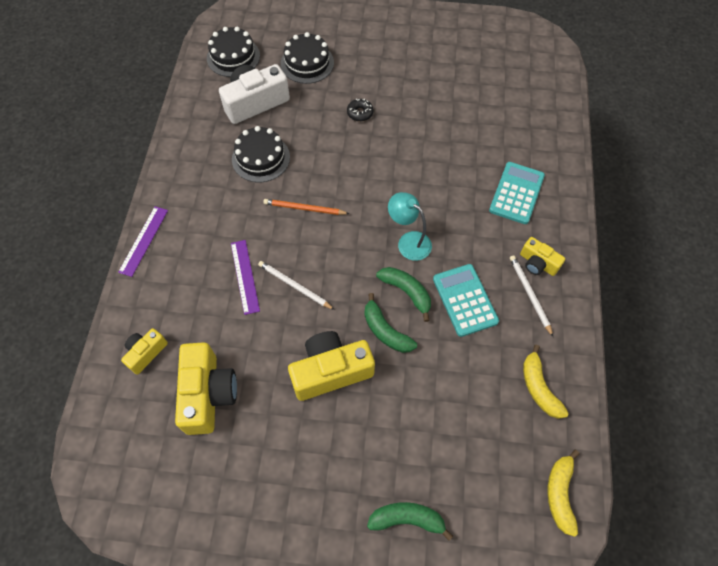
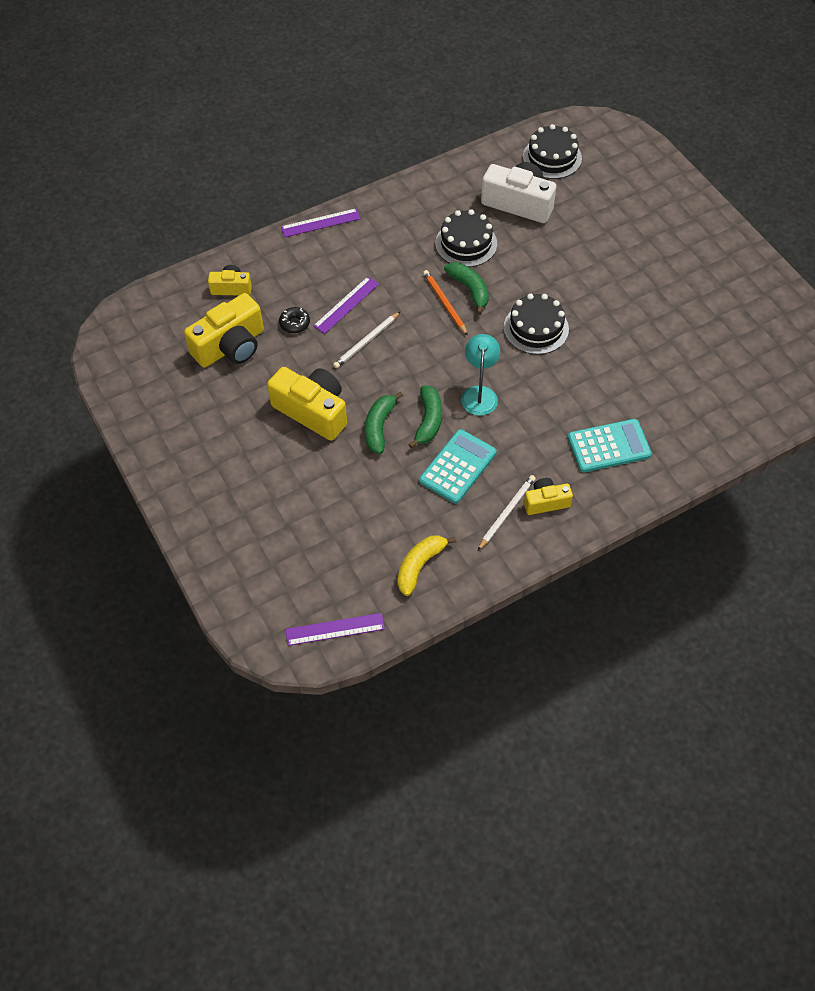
camera: 55 degrees right, 5 degrees down
(294, 286) = (366, 342): white pencil -> white pencil turned 135 degrees counterclockwise
(307, 63) = (599, 210): black cake -> black cake (536, 328)
(360, 113) = (582, 280): black donut -> black donut (294, 323)
(407, 519) = (232, 532): green banana -> green banana (469, 289)
(537, 263) = (546, 502): yellow camera -> yellow camera turned 75 degrees clockwise
(560, 494) = (335, 629): yellow banana -> purple ruler

